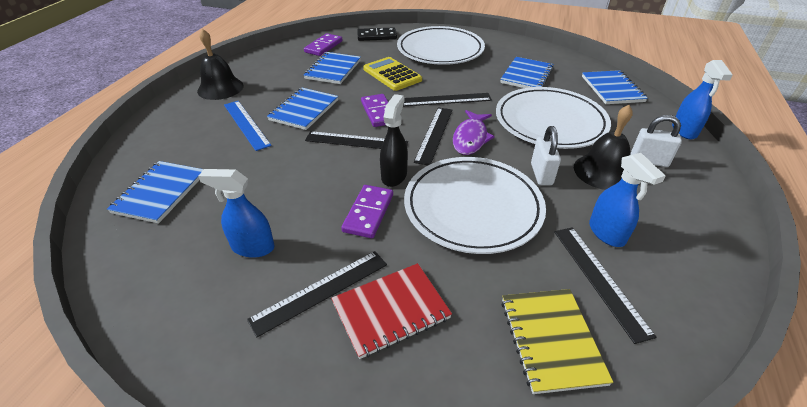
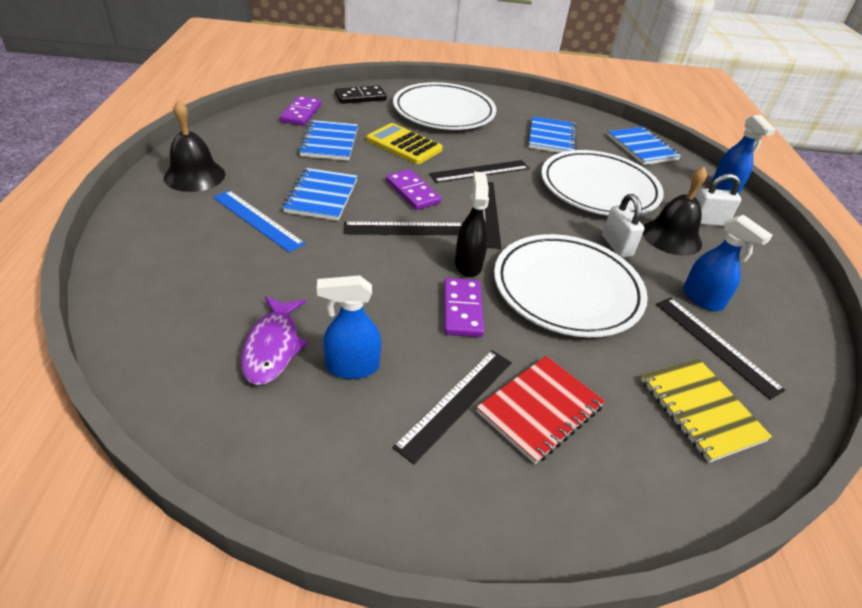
camera: 20 degrees left, 0 degrees up
(160, 193) = (194, 319): blue notebook -> none
(470, 138) = (528, 213): purple fish -> purple fish (273, 347)

